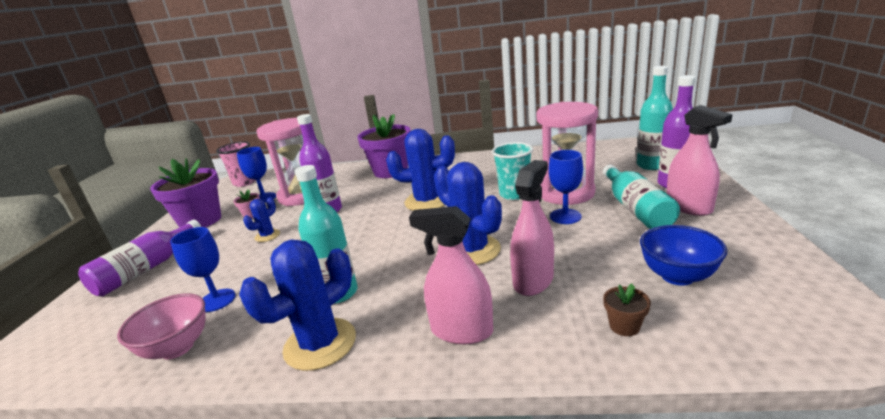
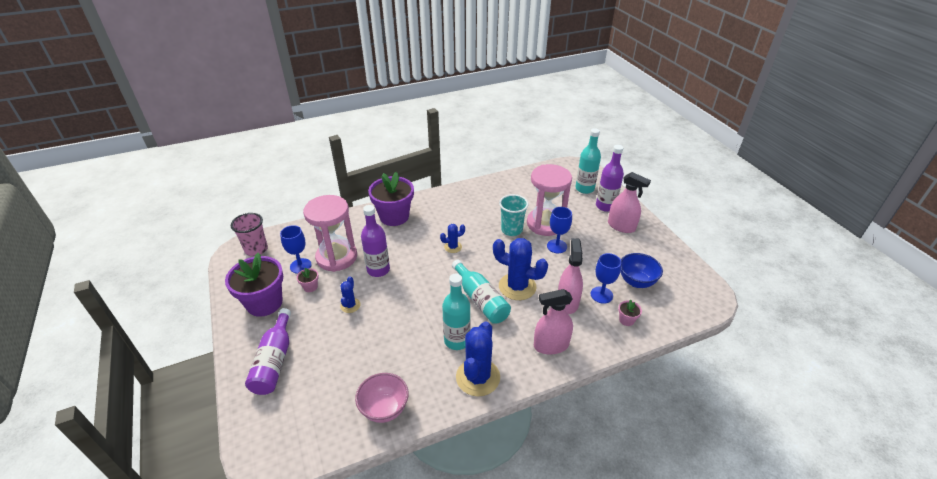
camera: 30 degrees left, 15 degrees up
(217, 300) = (372, 369): blue goblet -> blue goblet (601, 295)
(427, 201) = (453, 247): blue cactus -> blue cactus, size x0.51
(624, 326) = (626, 320): brown flower pot -> pink flower pot
(636, 209) = (594, 232): turquoise bottle -> turquoise bottle (480, 300)

